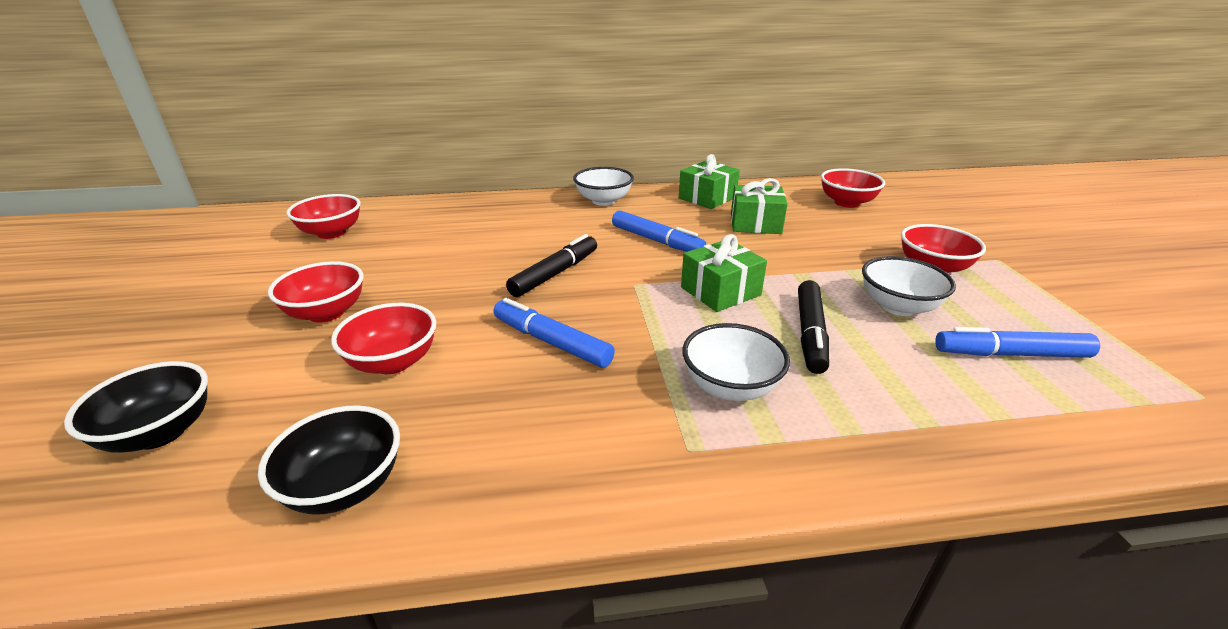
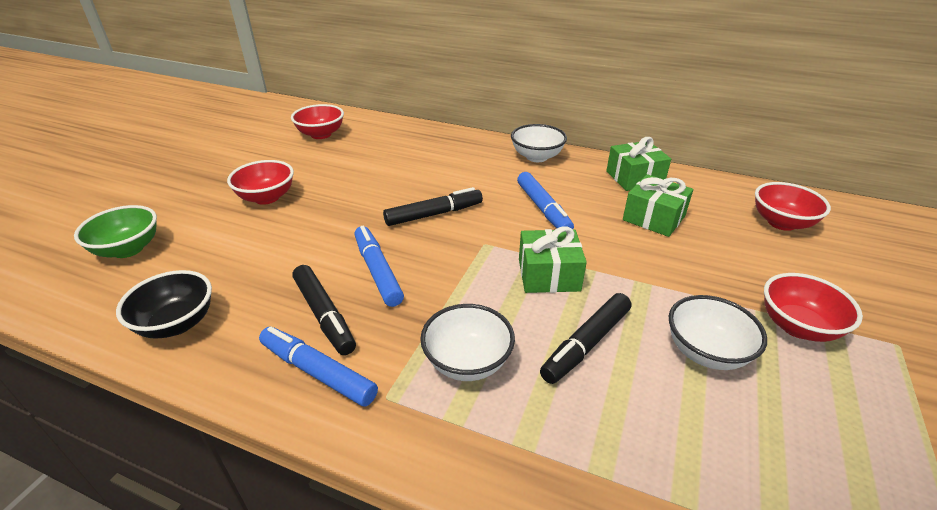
camera: 30 degrees right, 5 degrees up
(160, 433) = (128, 249): black bowl -> green bowl
(393, 362) = (271, 248): red bowl -> none
(536, 403) = (324, 315): none -> black marker
(1011, 354) = (776, 450): blue marker -> blue marker (318, 372)

